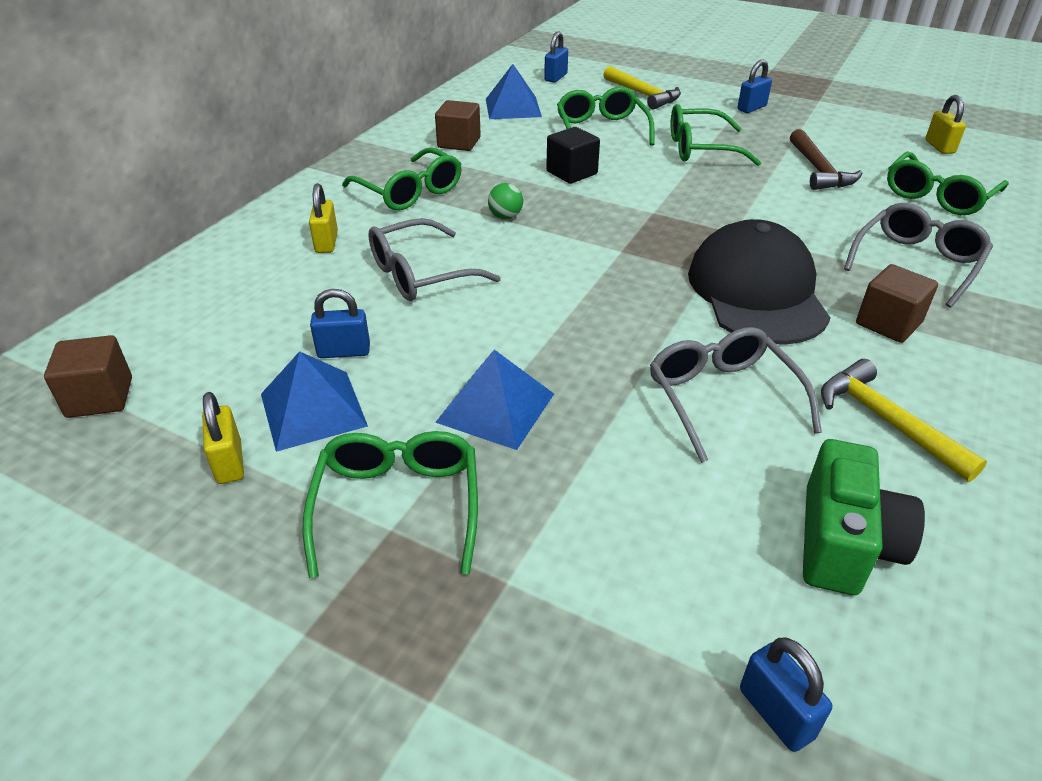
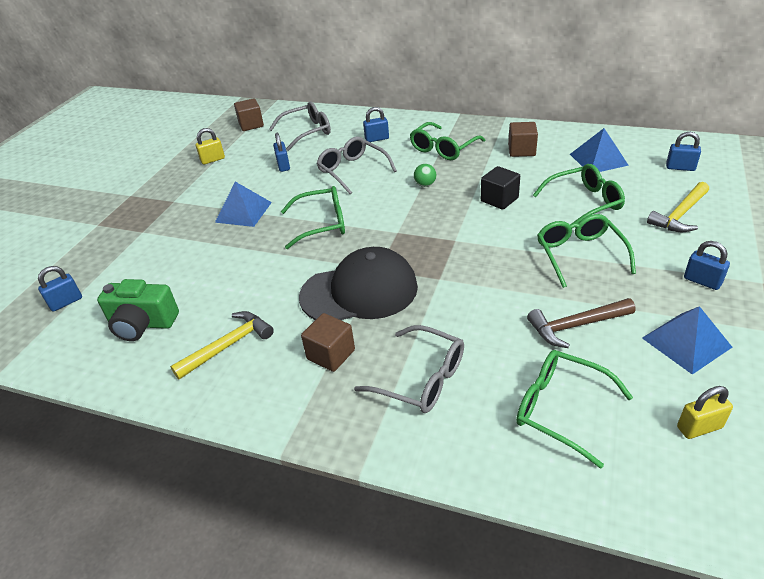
camera: 85 degrees right, 0 degrees up
(313, 410) = (243, 168): blue pyramid -> blue pyramid (686, 342)
(326, 242) = (377, 139): yellow padlock -> blue padlock
(398, 506) = (185, 200): green glasses -> green glasses (322, 224)
(722, 398) = (250, 281): grey glasses -> grey glasses (307, 132)

